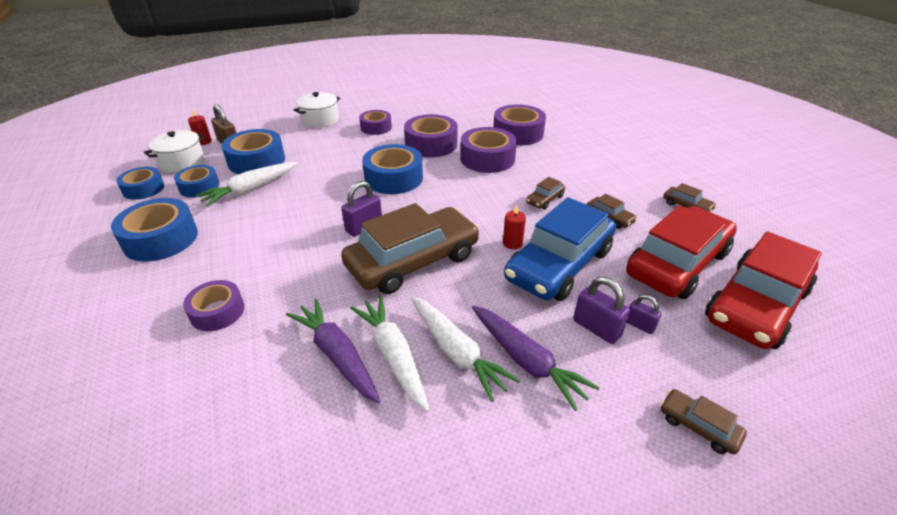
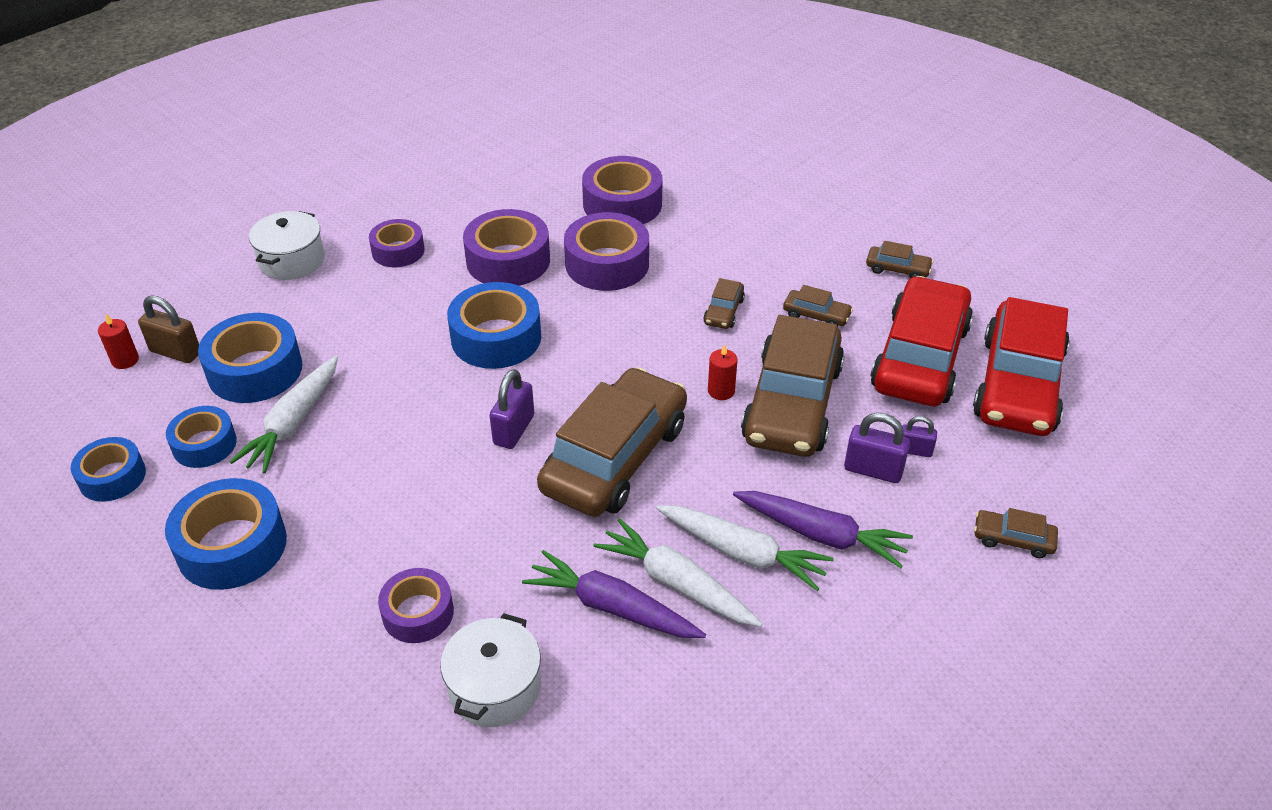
camera: 25 degrees left, 5 degrees up
(182, 162) = (128, 410): white pot -> white pot (495, 687)
(559, 264) = (792, 403): blue car -> brown car

